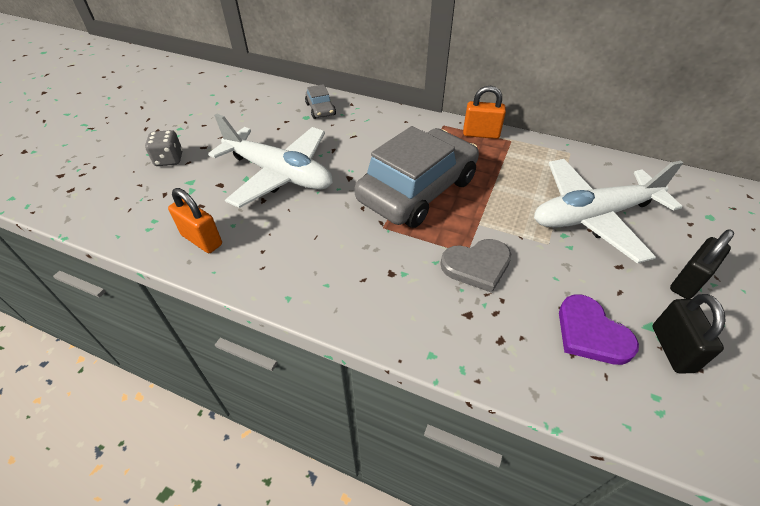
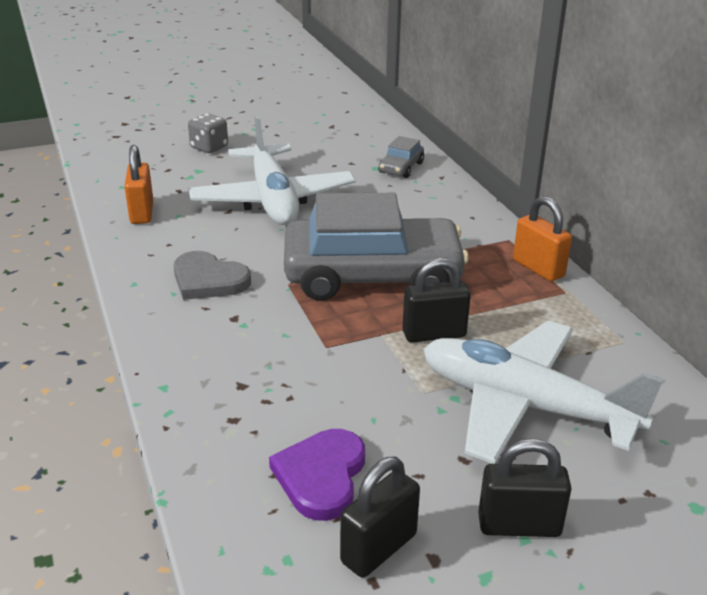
camera: 45 degrees right, 15 degrees down
(477, 266) = (315, 360): grey heart -> grey heart (208, 280)
(500, 205) = (434, 334): none -> black padlock

